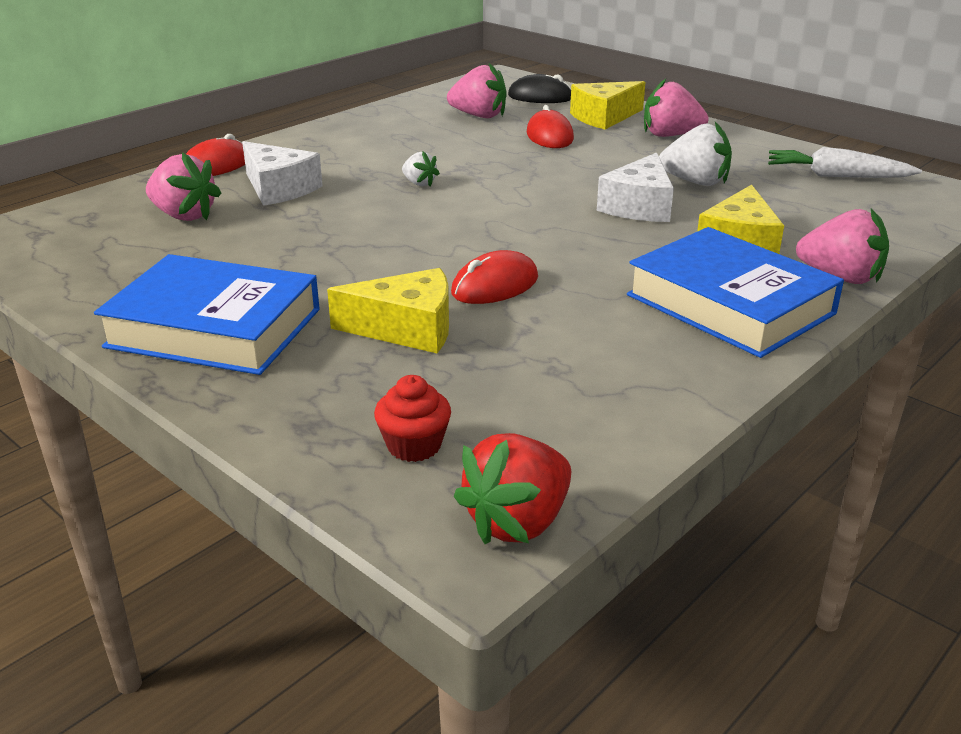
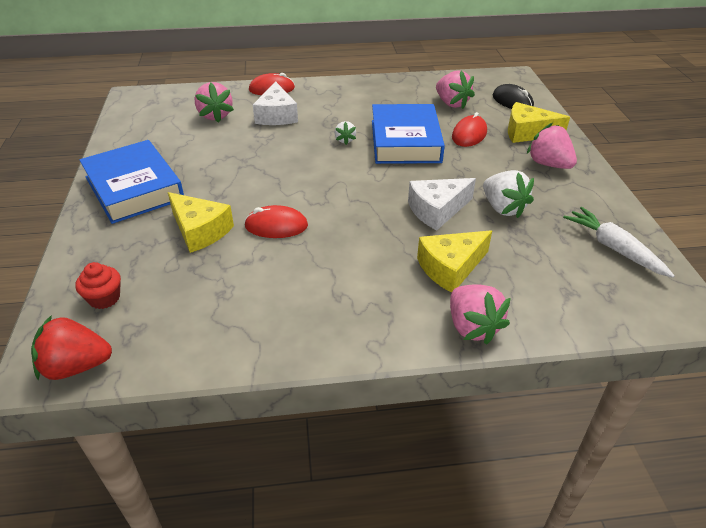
camera: 40 degrees right, 10 degrees up
(730, 304) = (372, 306): blue book -> blue book (405, 141)

